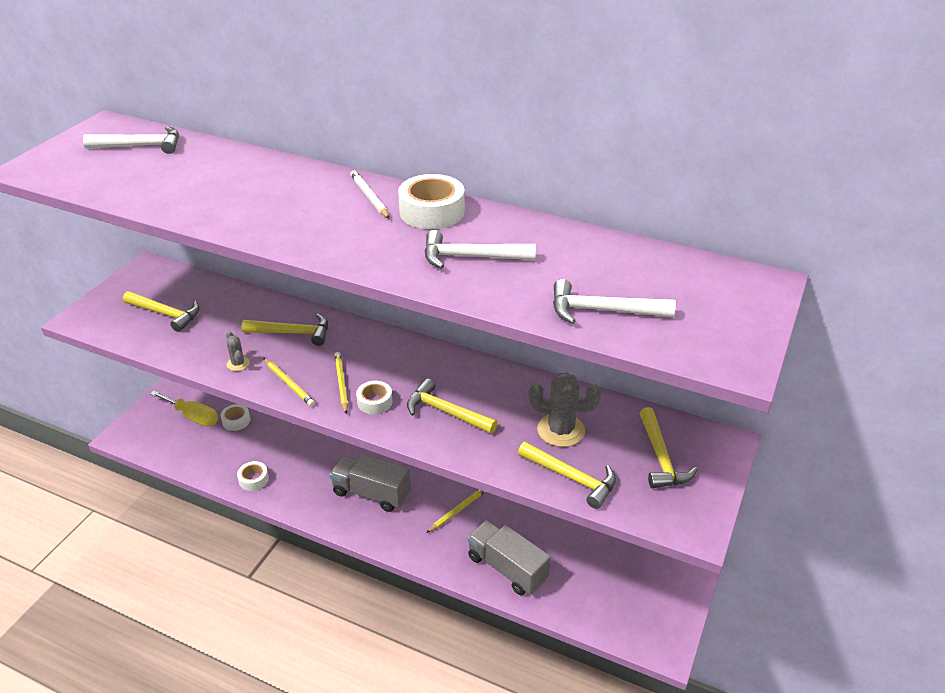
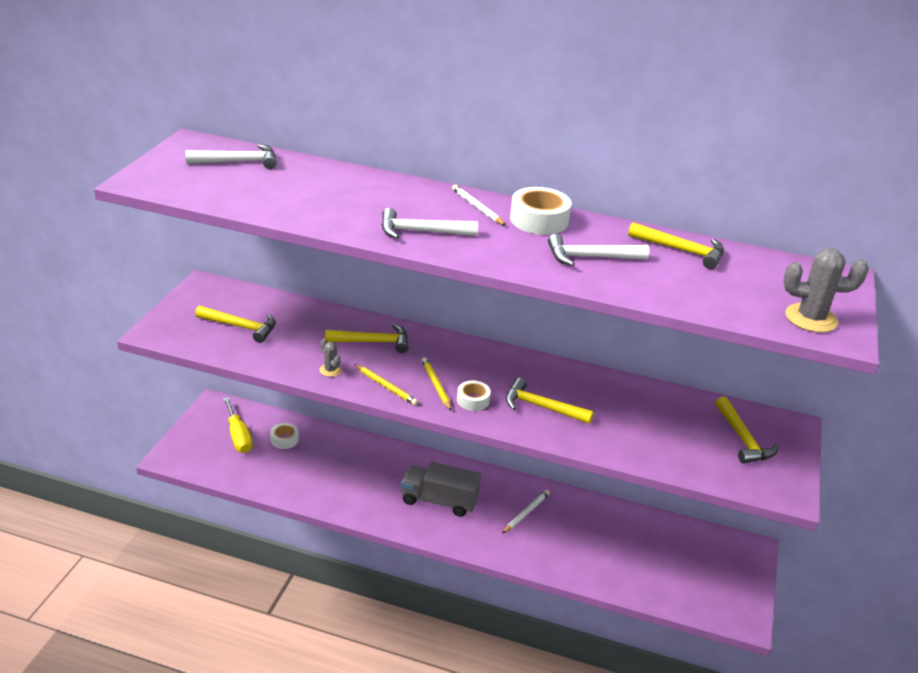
camera: 10 degrees left, 5 degrees down
(193, 416) = (238, 436): yellow screwdriver -> yellow screwdriver turned 45 degrees clockwise
(253, 479) = (318, 493): white tape -> none
(458, 510) = (526, 513): yellow pencil -> white pencil
(507, 568) = (585, 561): grey truck -> none
(561, 430) = (649, 419): grey cactus -> grey cactus (811, 318)
(572, 478) = (671, 458): yellow hammer -> yellow hammer (682, 250)
(602, 311) = (719, 298): white hammer -> white hammer (421, 232)

